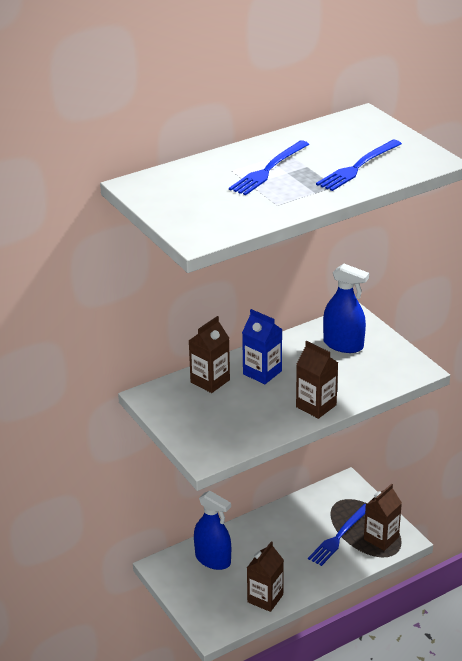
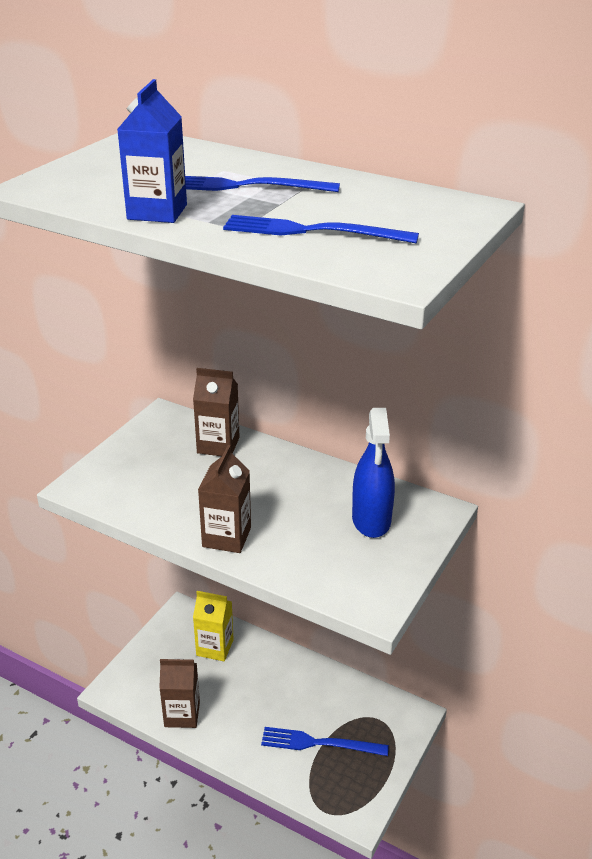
camera: 60 degrees right, 0 degrees up
(213, 559) = (215, 647): blue spray bottle -> yellow carton
(262, 372) = (262, 475): blue carton -> blue carton (157, 212)
(381, 538) = (344, 787): brown carton -> none

